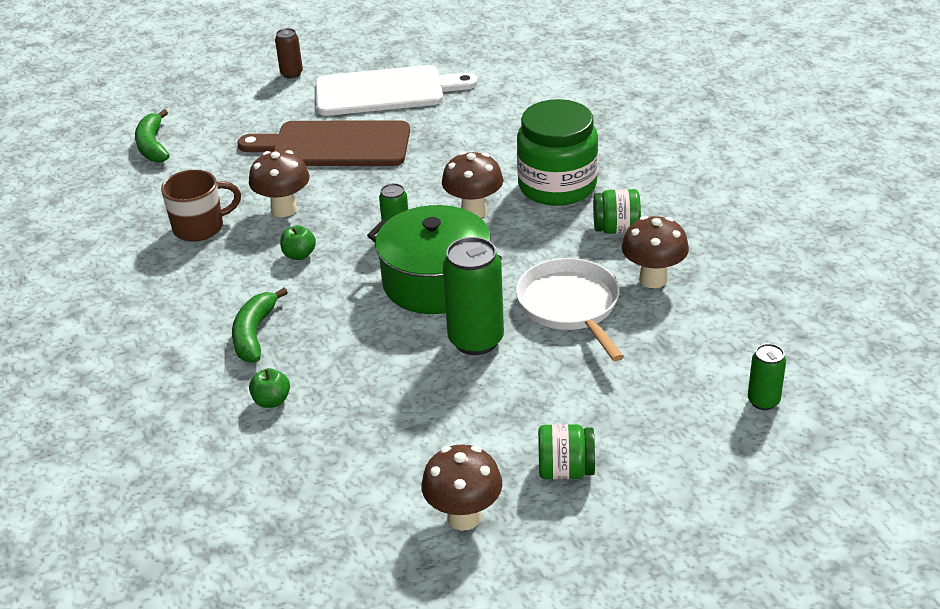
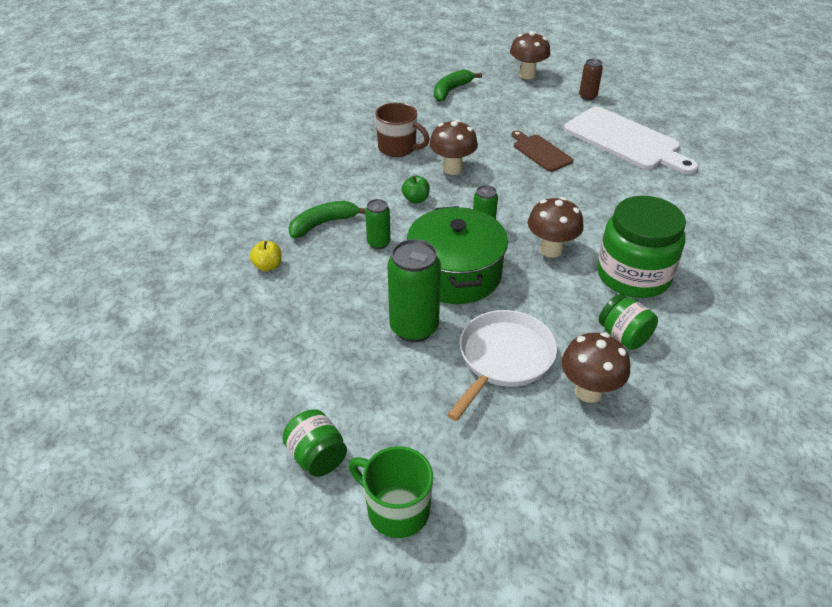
camera: 50 degrees right, 5 degrees up
(272, 401) = (268, 266): green apple -> yellow apple
(334, 145) = (540, 152): brown cutting board -> brown cutting board, size x0.54
(464, 517) = (226, 423): brown mushroom -> brown mushroom (527, 75)
(667, 445) = (396, 510): none -> green mug
(763, 401) = (511, 554): green can -> green can (378, 243)

